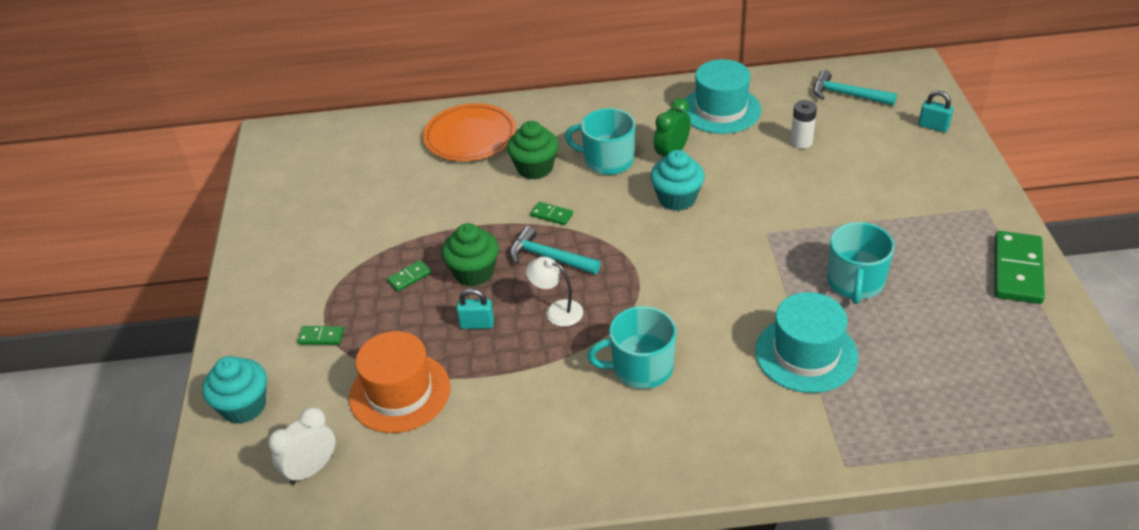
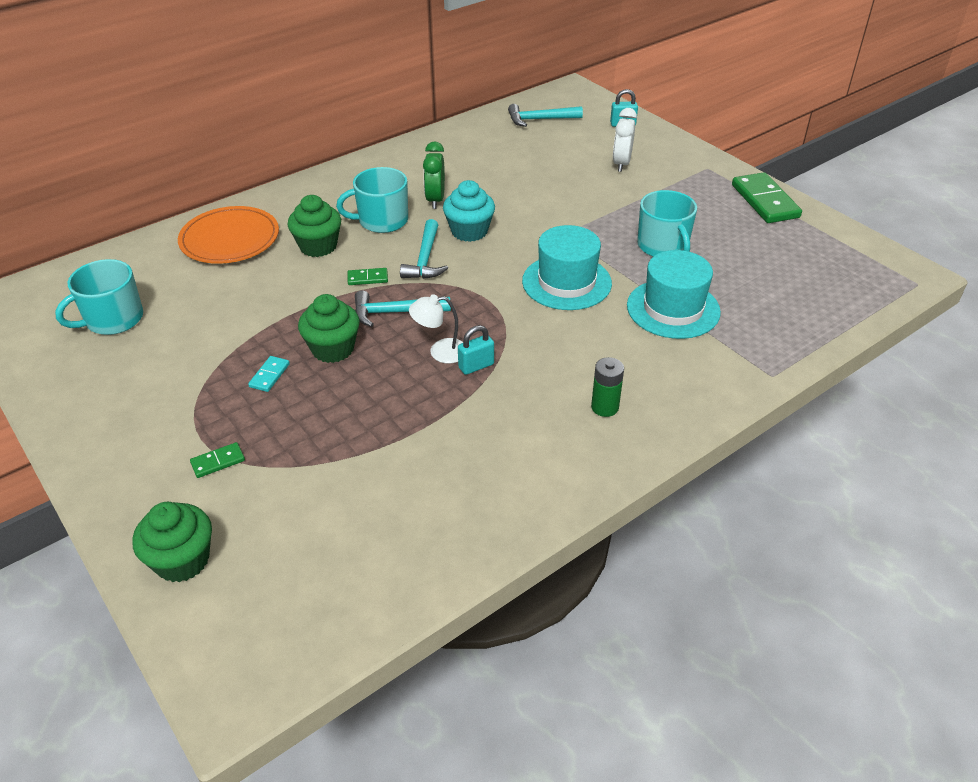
camera: 35 degrees left, 0 degrees up
(244, 406) = (182, 560): turquoise cupcake -> green cupcake
(311, 469) = (312, 584): white clock -> white clock (621, 164)
(400, 392) = (347, 477): orange hat -> none
(409, 277) = (269, 375): green domino -> turquoise domino
(477, 324) = (374, 390): turquoise padlock -> turquoise padlock (476, 366)
(615, 213) = (425, 259): none -> turquoise hammer
(641, 368) = (553, 368): turquoise mug -> turquoise mug (113, 319)
(655, 425) = (605, 407): none -> green battery
(721, 110) = (448, 156): turquoise hat -> turquoise hat (566, 282)
(801, 142) = (534, 161): white battery -> none

